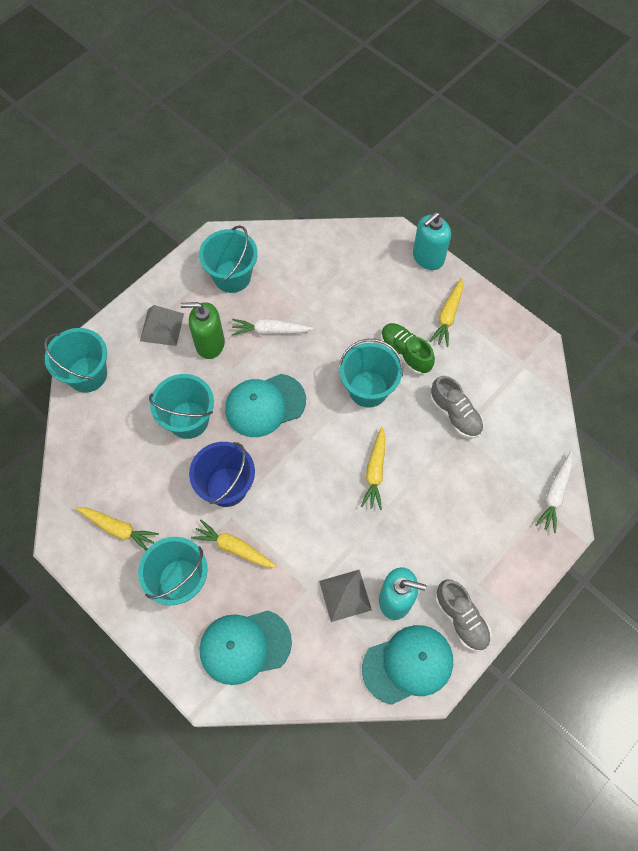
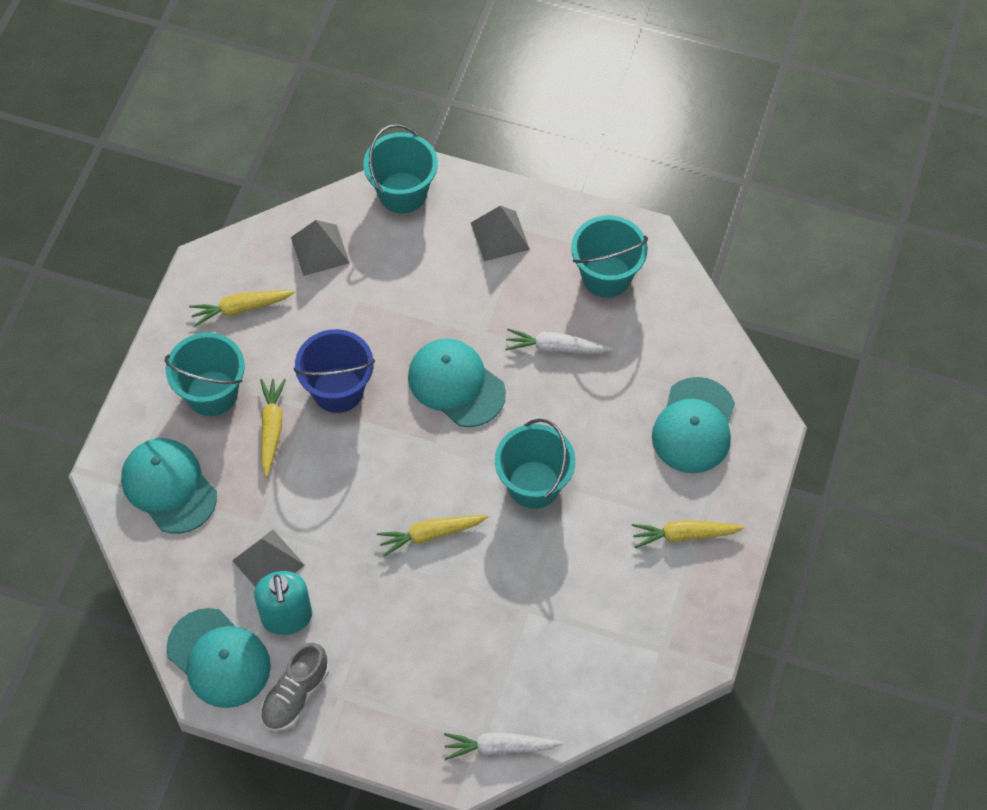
camera: 65 degrees right, 5 degrees down
(101, 451) = (320, 250): none -> grey pyramid
(118, 529) = (241, 308): yellow carrot -> yellow carrot turned 75 degrees clockwise
(188, 420) = (398, 316): turquoise bucket -> none
(209, 343) = (504, 293): green soap dispenser -> none
(270, 330) = (555, 348): white carrot -> white carrot turned 60 degrees counterclockwise
(372, 276) = (694, 426): none -> turquoise cap
(405, 353) = (605, 506): green shoe -> none
(428, 257) = (758, 479): turquoise soap dispenser -> none
(455, 414) = (550, 594): grey shoe -> none

